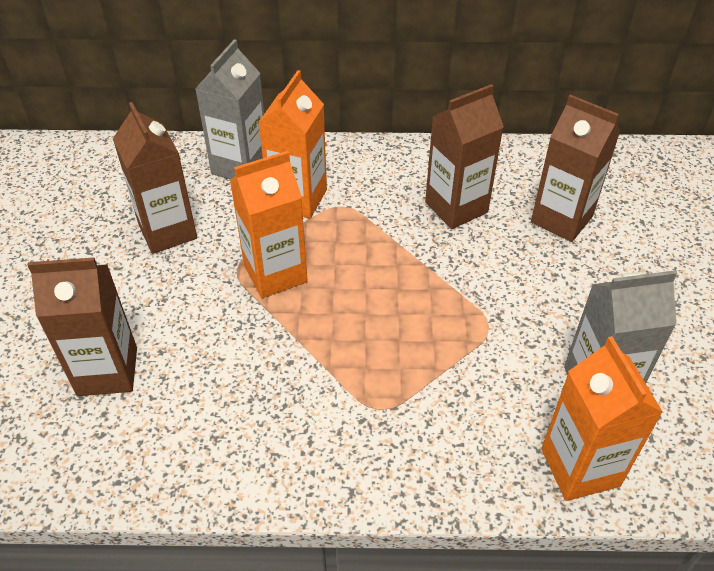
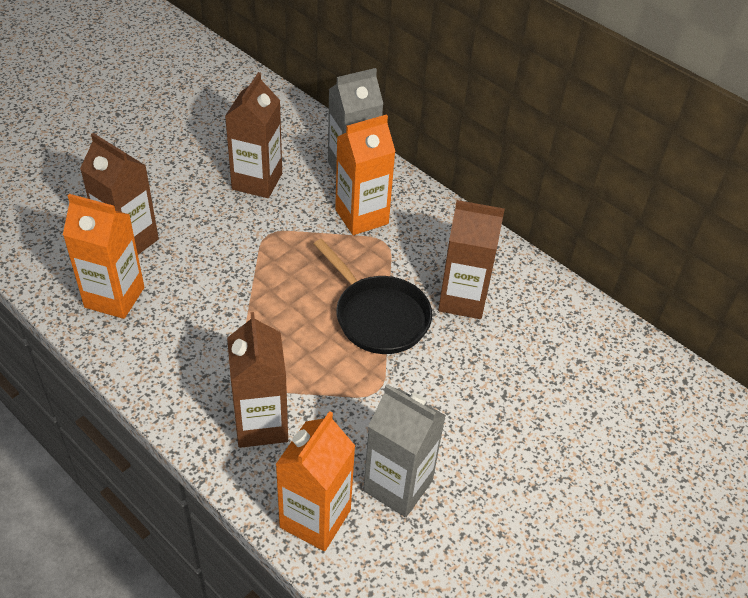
camera: 40 degrees right, 0 degrees up
(275, 274) = (286, 254): orange carton -> orange carton (114, 297)
(413, 267) = (378, 316): none -> black pan
(561, 219) = (530, 364): brown carton -> brown carton (261, 424)

